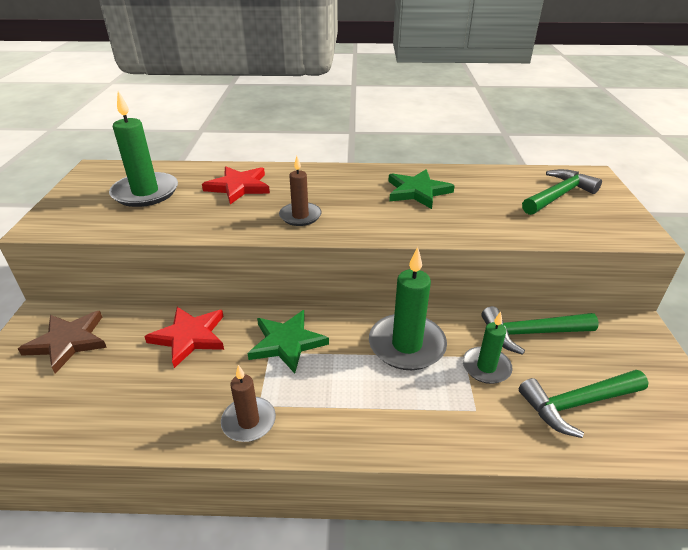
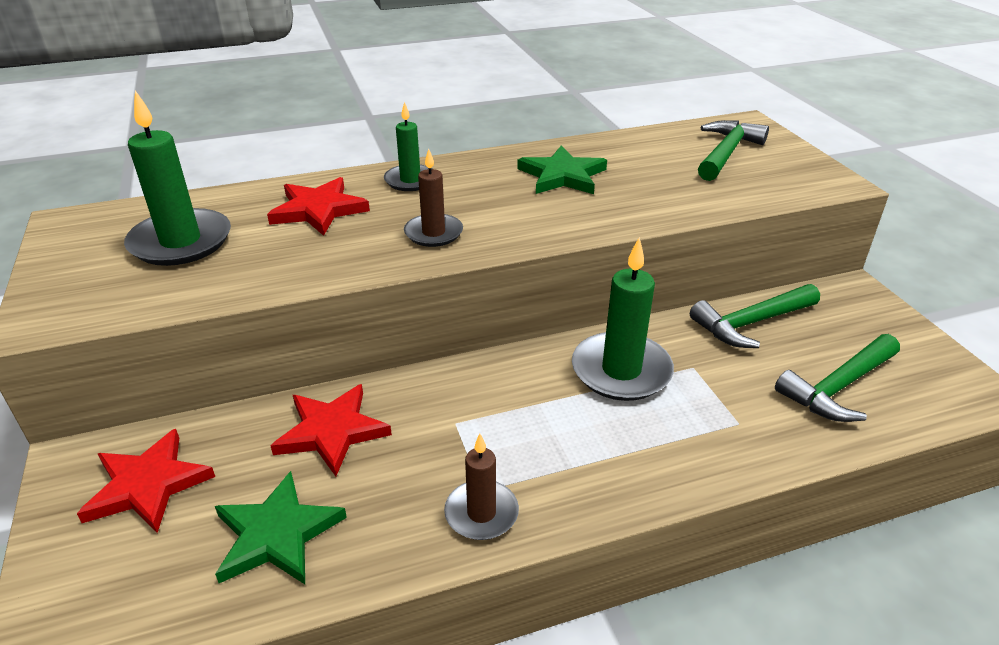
camera: 20 degrees left, 0 degrees up
(68, 342) = (147, 485): brown star -> red star
(287, 343) = (471, 405): green star -> green star (276, 534)
(486, 367) = (724, 373): green candle -> green candle (410, 180)

